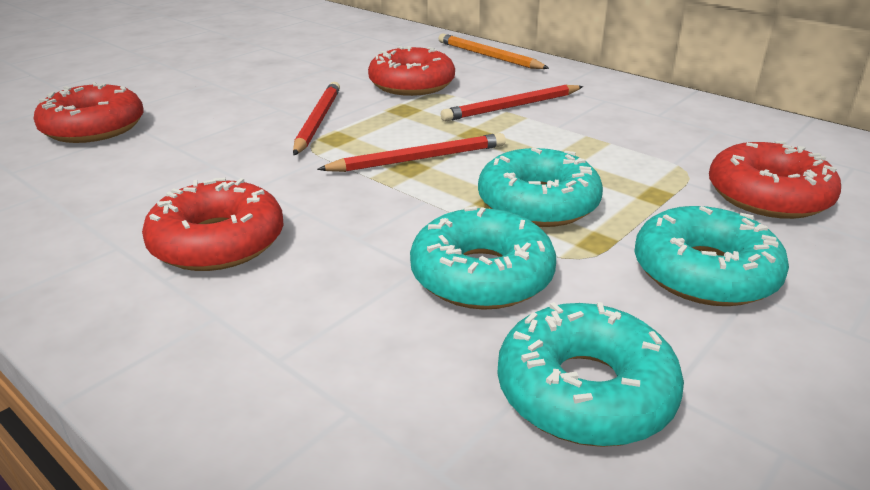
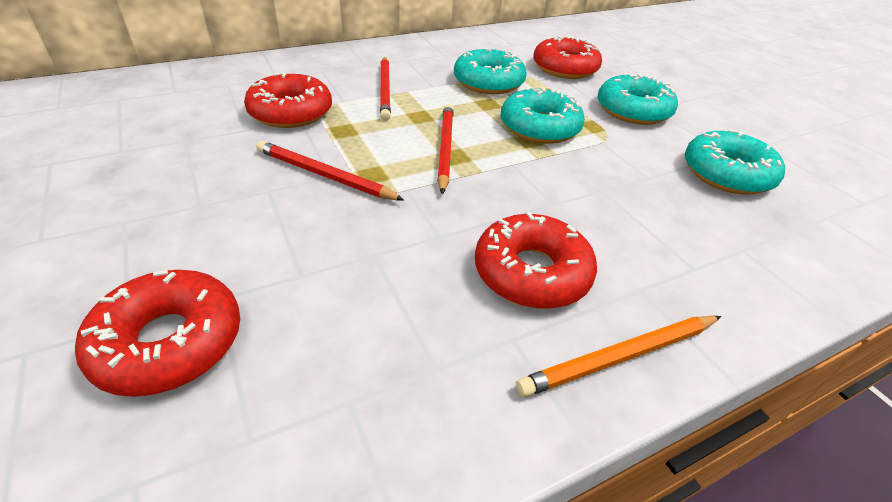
camera: 70 degrees left, 10 degrees up
(481, 275) = (618, 170): turquoise donut -> turquoise donut (488, 82)
(488, 56) = (269, 66): orange pencil -> orange pencil (621, 357)

